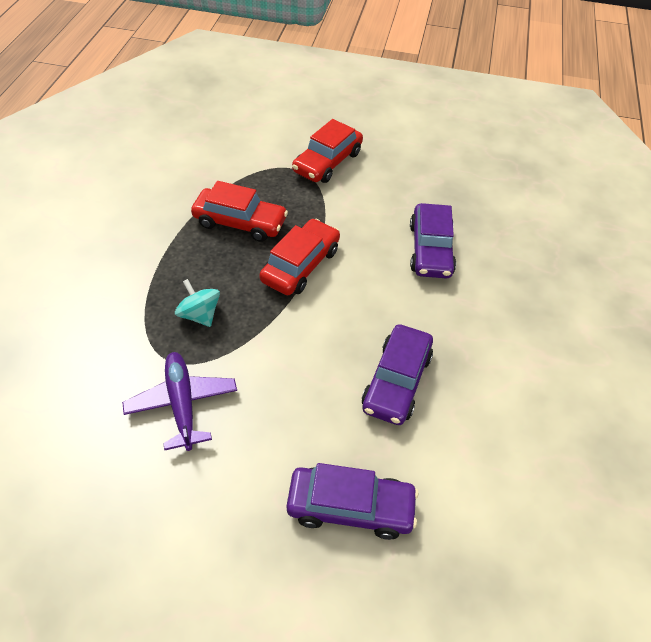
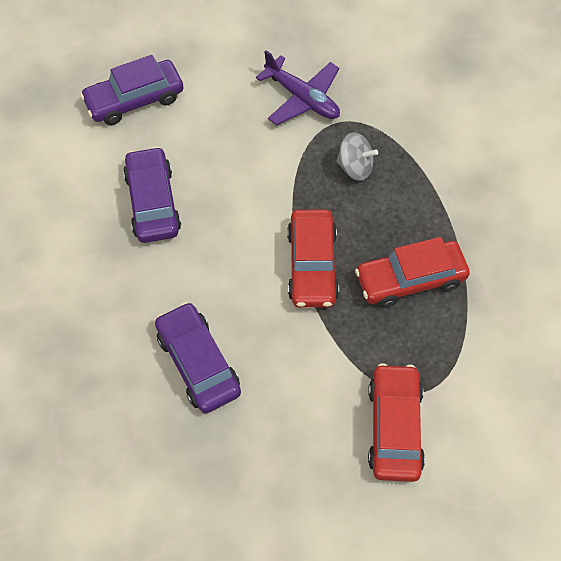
camera: 150 degrees right, 10 degrees up
(199, 315) = (355, 167): turquoise spinning top -> grey spinning top

